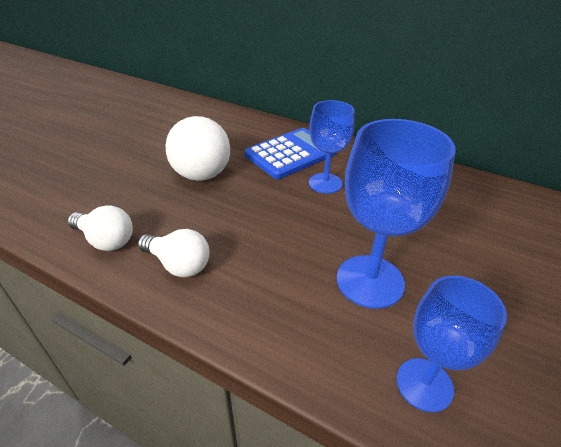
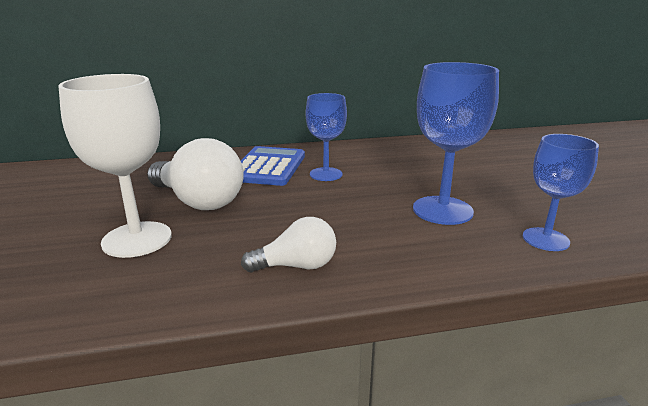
camera: 40 degrees left, 15 degrees down
(106, 240) = (193, 285): white light bulb -> none
(128, 182) = (137, 239): none -> white goblet

